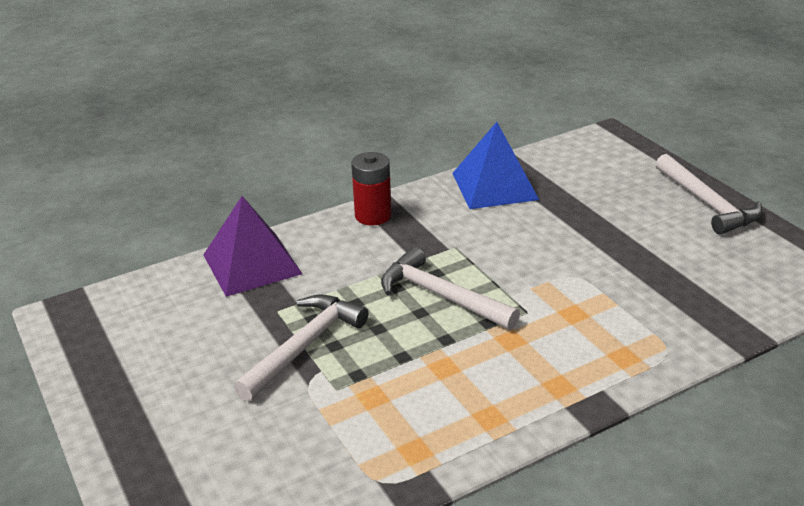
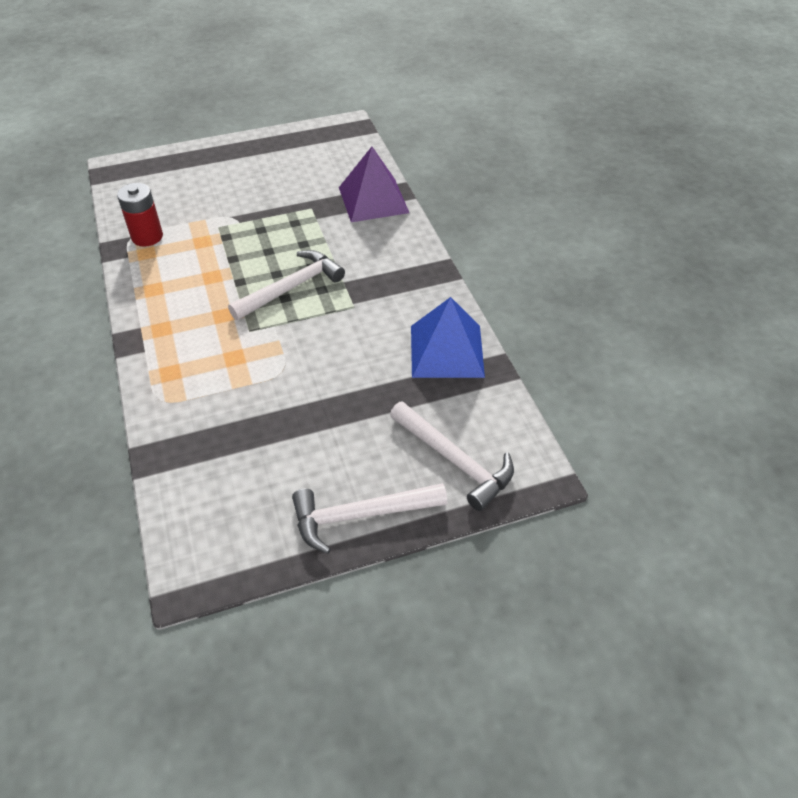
camera: 100 degrees right, 15 degrees up
(305, 346) = (267, 217): white hammer -> white hammer (454, 461)
(373, 215) = (419, 266): red battery -> red battery (147, 237)

